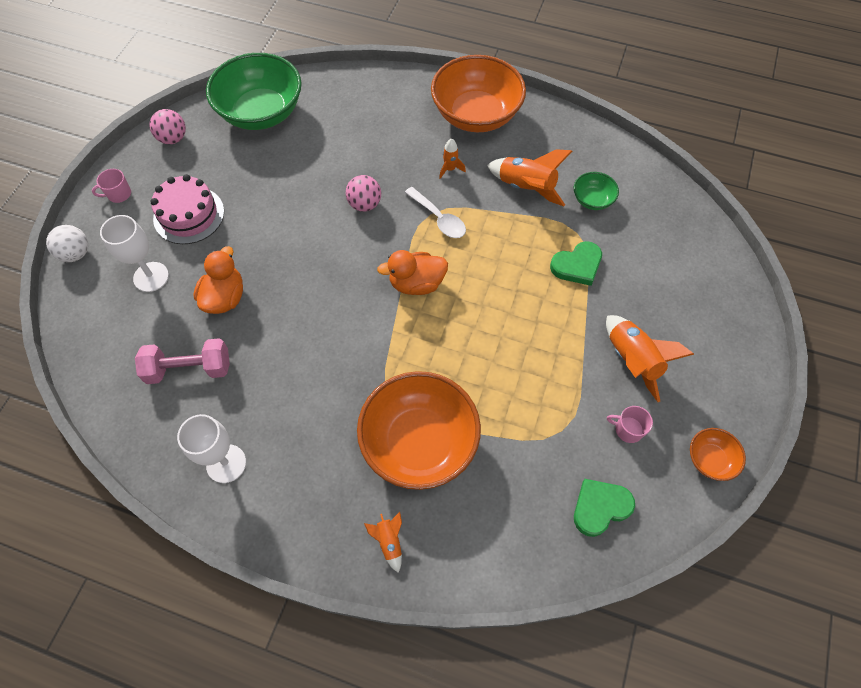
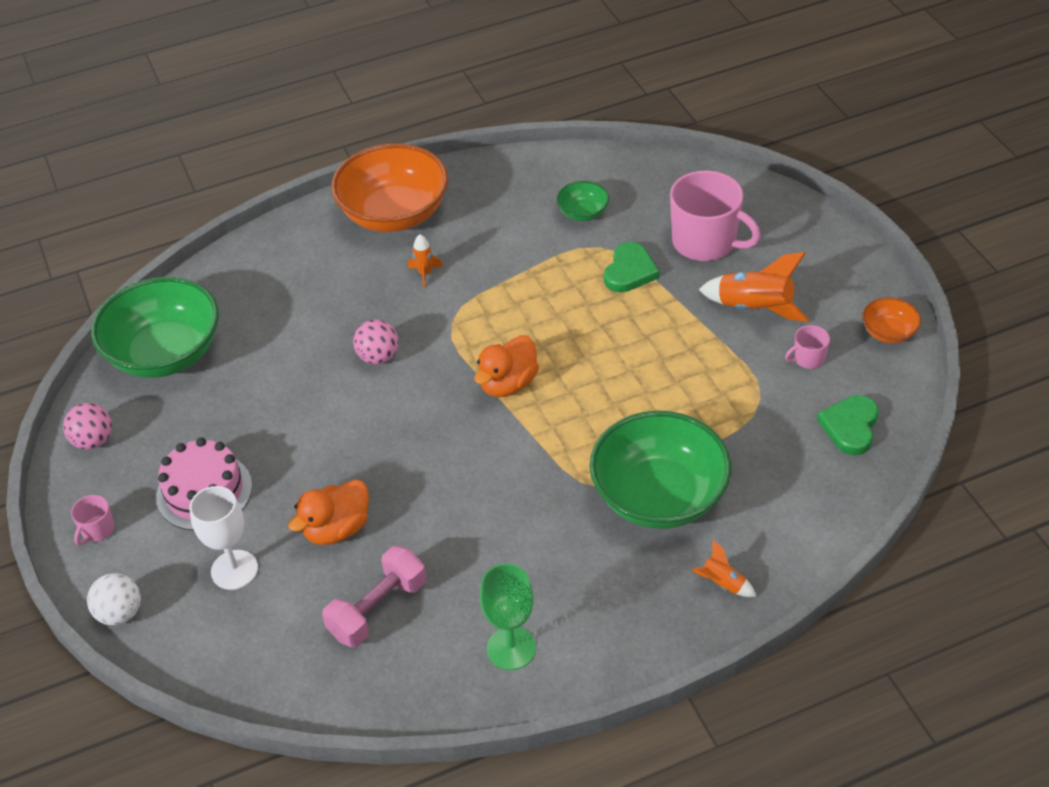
camera: 40 degrees left, 15 degrees down
(225, 297) = (337, 529): orange duck -> orange duck turned 105 degrees counterclockwise
(226, 463) = (511, 648): white goblet -> green goblet
(419, 442) = (659, 496): orange bowl -> green bowl
(439, 218) = (464, 320): white spoon -> none
(526, 188) = (513, 242): orange rocket -> none
(652, 284) = (706, 242): none -> pink mug

